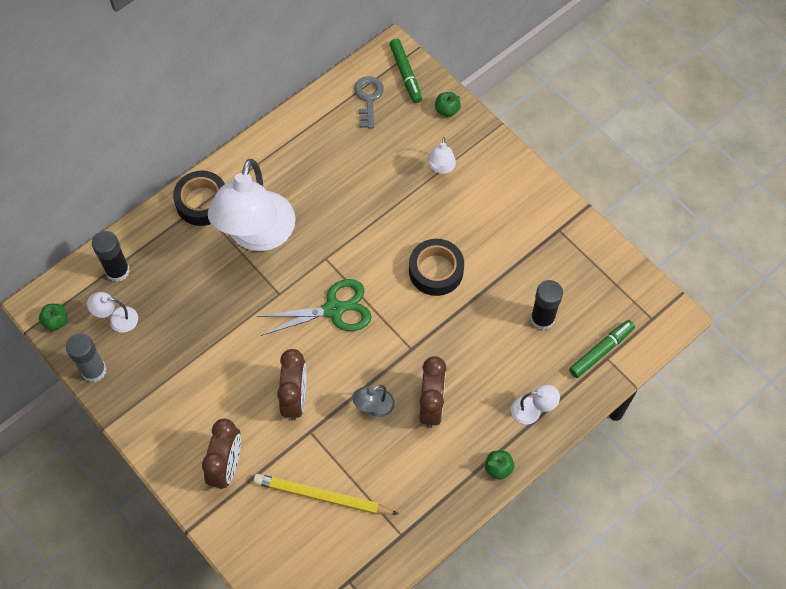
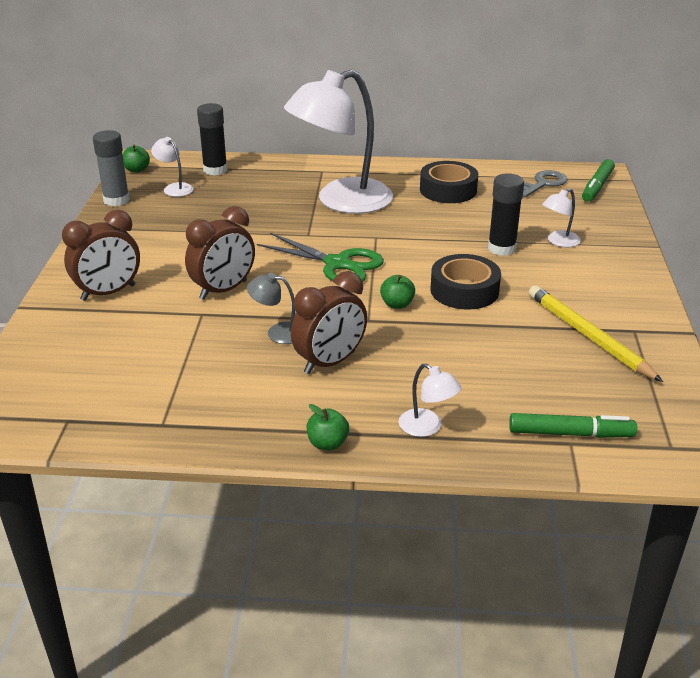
camera: 45 degrees right, 30 degrees down
(202, 202) = (327, 170): black tape -> black tape (448, 190)
(322, 497) = (143, 355): yellow pencil -> yellow pencil (588, 336)
(447, 110) = (610, 217): green apple -> green apple (397, 304)
(542, 319) = (532, 374): black glue stick -> black glue stick (501, 248)

